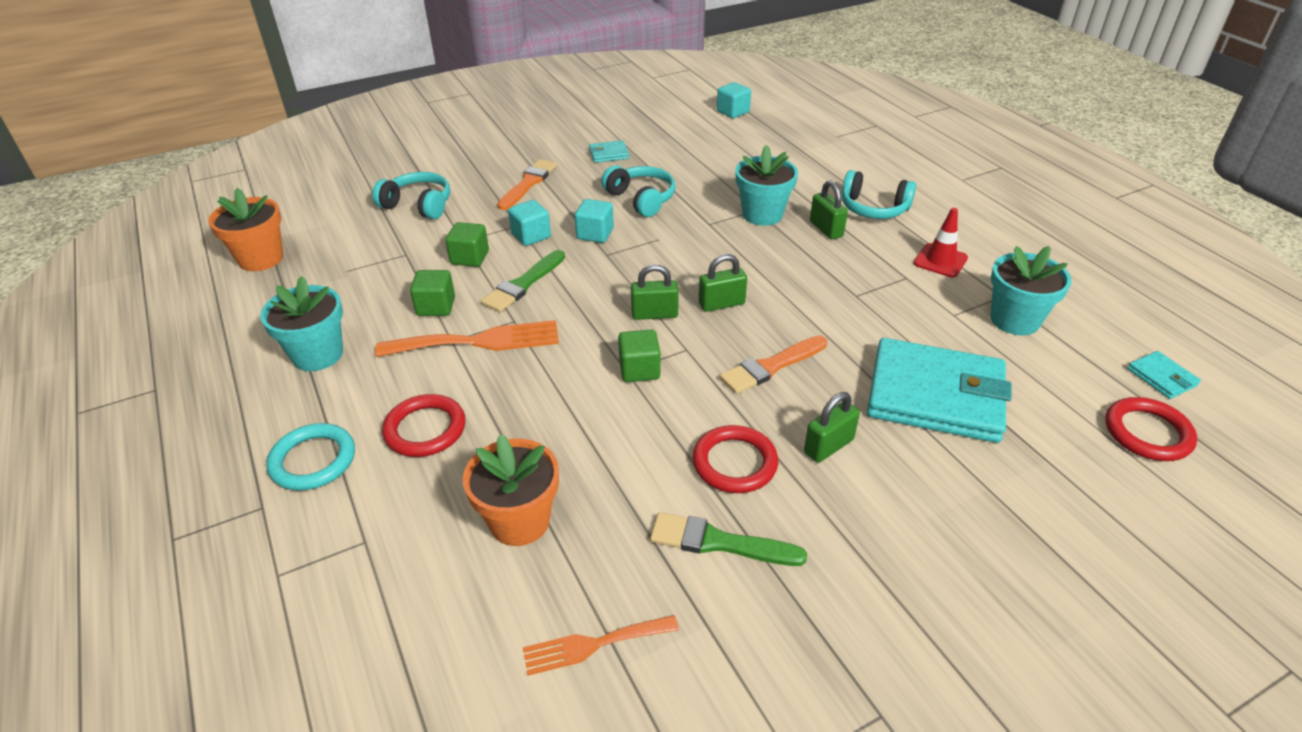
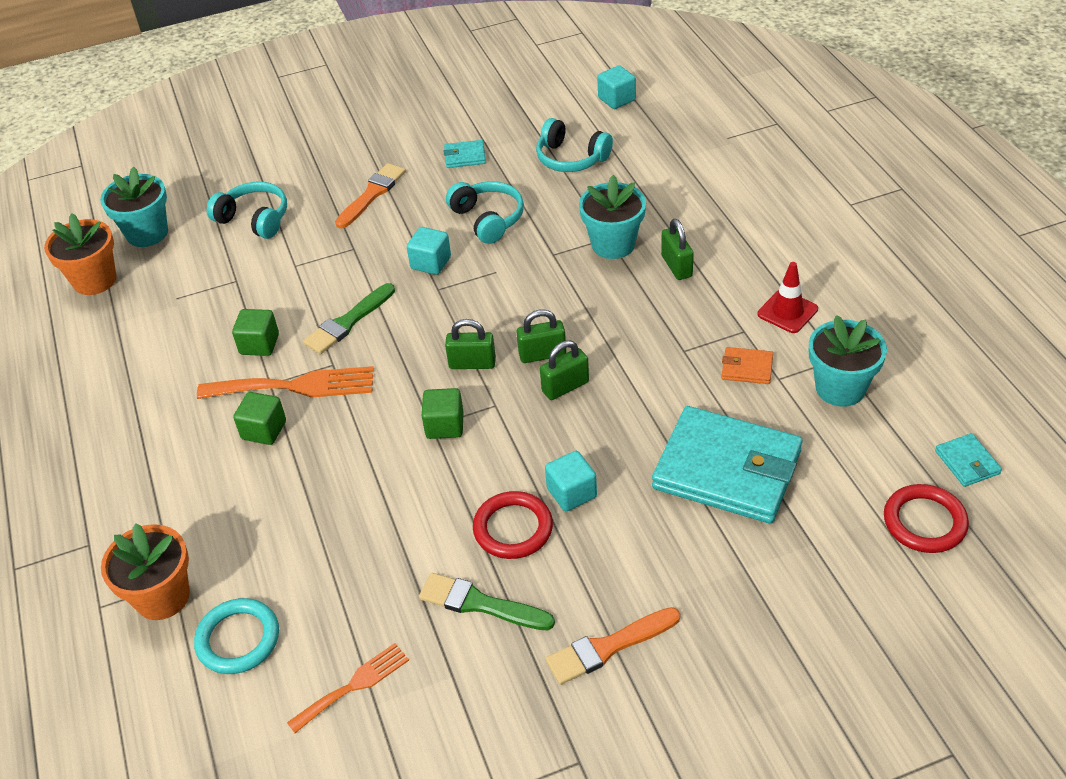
camera: 10 degrees right, 5 degrees up
(313, 460) = (134, 502): turquoise ring -> turquoise ring (238, 639)
(318, 354) = (144, 393): turquoise flower pot -> turquoise flower pot (147, 233)
(425, 429) = (236, 477): red ring -> none
(470, 258) = (299, 287): green cube -> green cube (264, 430)
(519, 521) = (308, 572): orange flower pot -> orange flower pot (162, 597)
(531, 236) = (364, 263): turquoise cube -> turquoise cube (571, 493)
(593, 644) = (354, 685): orange fork -> orange fork turned 150 degrees clockwise
(771, 366) = (574, 429): orange brush -> orange brush (608, 647)
(828, 446) = (606, 517): green padlock -> green padlock (565, 387)
(873, 208) = (737, 241): turquoise headphones -> turquoise headphones (571, 158)
(921, 307) = (747, 368): none -> orange wallet

